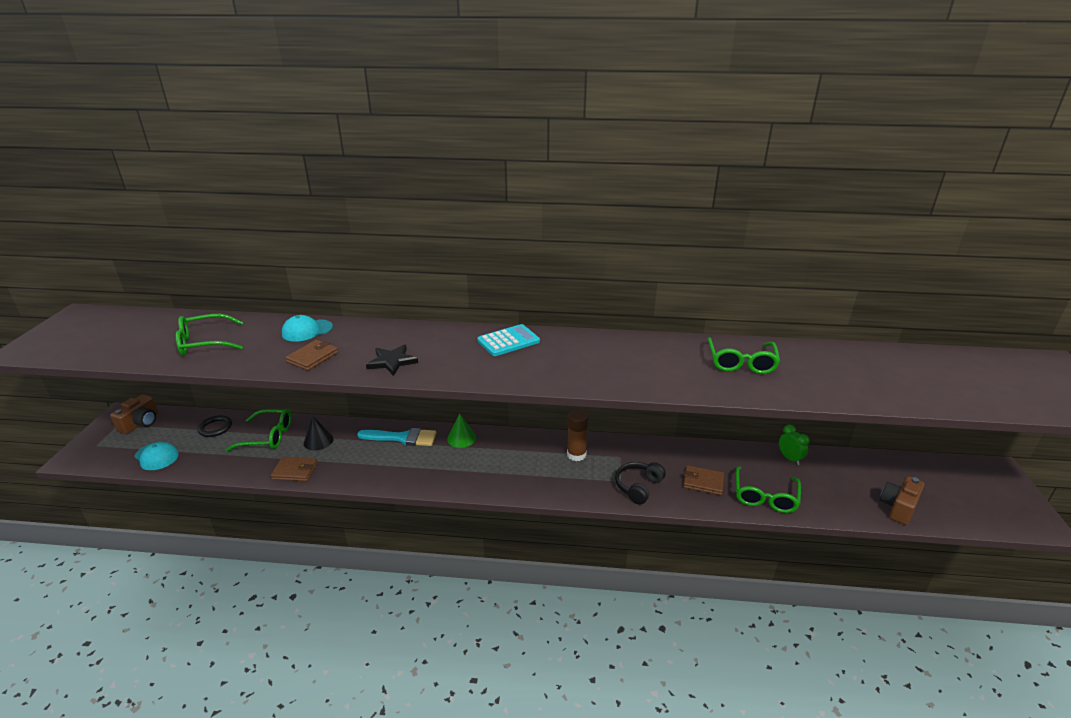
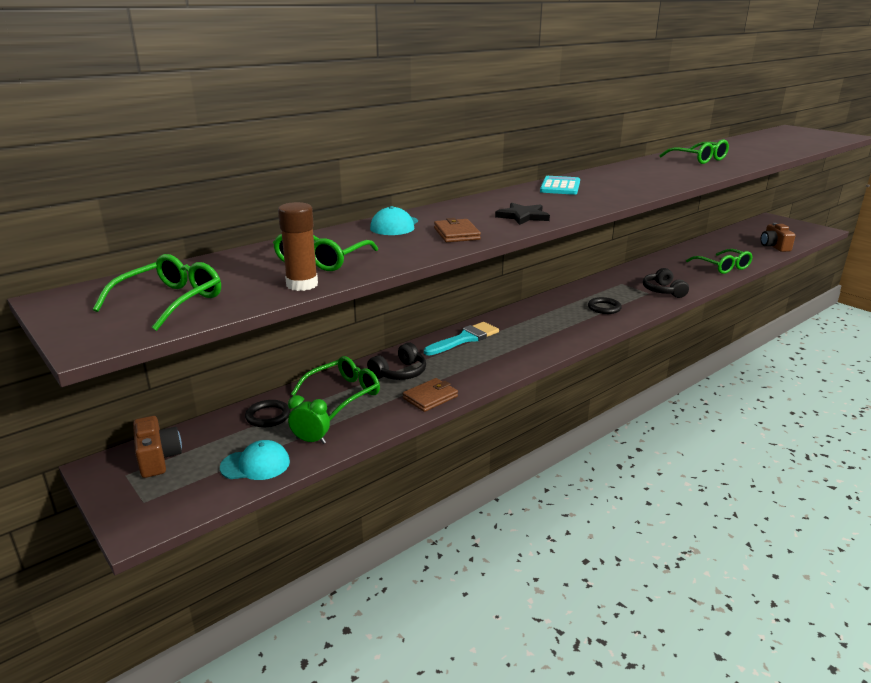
camera: 45 degrees left, 5 degrees down
(93, 339) = (170, 301): none -> green glasses
(318, 441) = (400, 373): black cone -> black headphones
(461, 438) = (507, 319): green cone -> none
(549, 472) = (604, 308): none -> black ring
(576, 454) = (597, 293): brown glue stick -> brown glue stick (302, 284)
(703, 482) = (685, 274): brown wallet -> none
(789, 458) = (696, 248): green clock -> green clock (311, 440)

